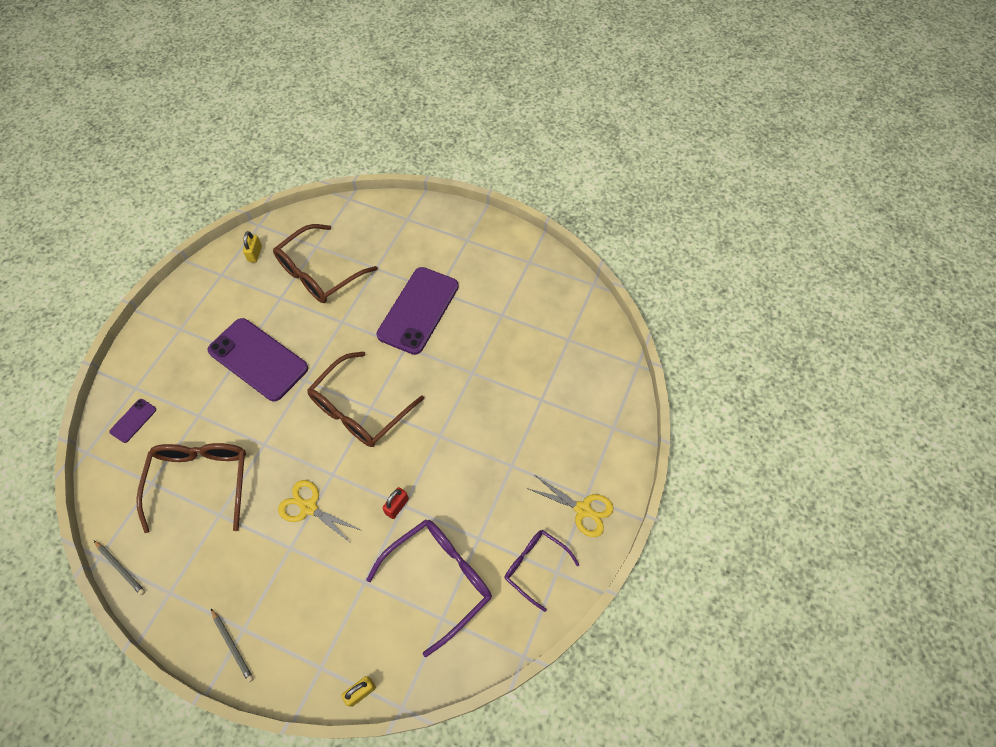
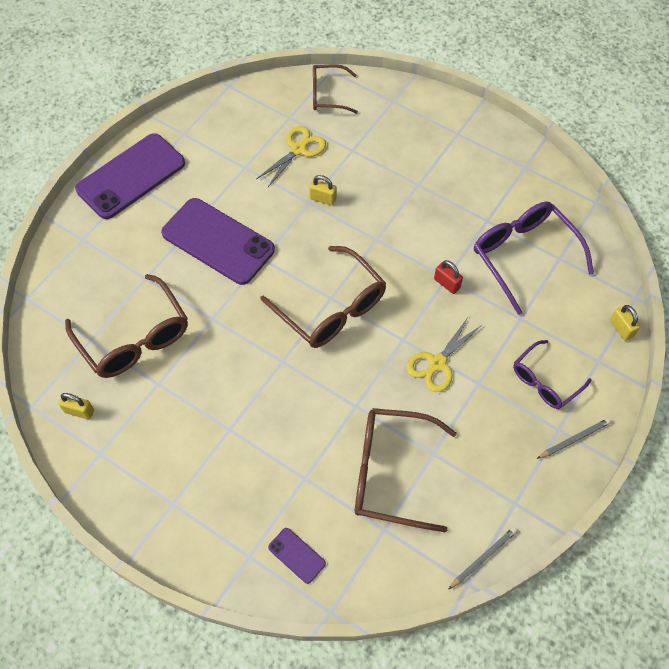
camera: 80 degrees left, 0 degrees up
(258, 359) = (242, 410): purple phone -> purple phone (131, 176)
(478, 383) = (323, 198): none -> yellow padlock
(535, 566) = (518, 181): purple glasses -> purple glasses (544, 381)
(583, 509) = (470, 138): yellow scissors -> yellow scissors (298, 149)
(605, 367) = (327, 95): none -> brown glasses

